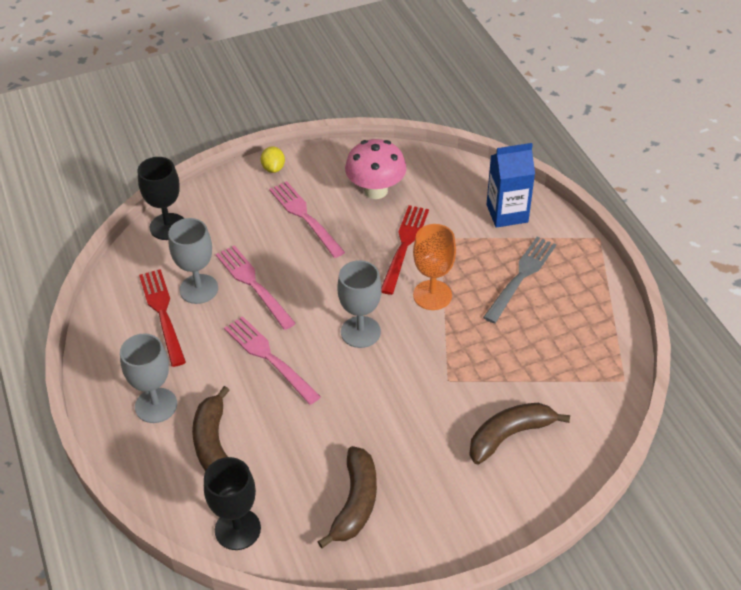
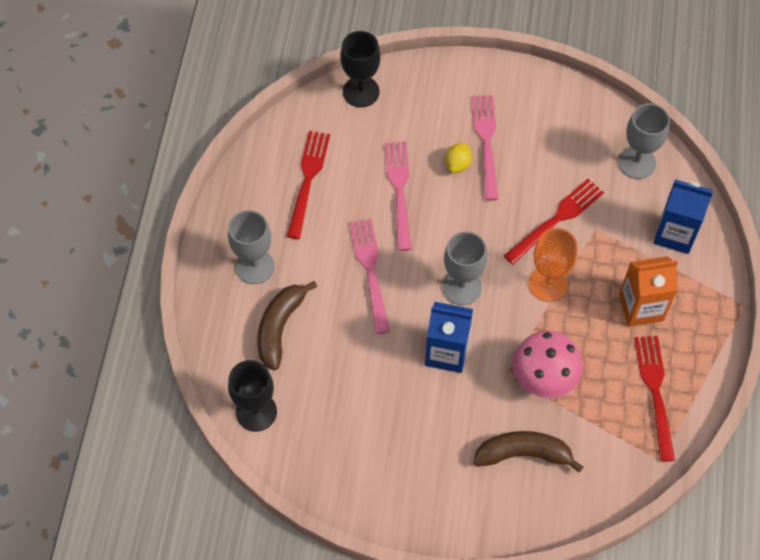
camera: 30 degrees right, 15 degrees up
(199, 289) = (351, 171): grey goblet -> grey goblet (637, 162)
(273, 168) = (490, 74): yellow lemon -> yellow lemon (458, 164)
(355, 503) = (359, 441): brown banana -> none
(375, 190) = (568, 146): pink mushroom -> pink mushroom (543, 378)
(383, 389) = (446, 352): none -> blue carton
(521, 277) = (641, 307): grey fork -> orange carton
(580, 332) = (655, 392): none -> red fork

